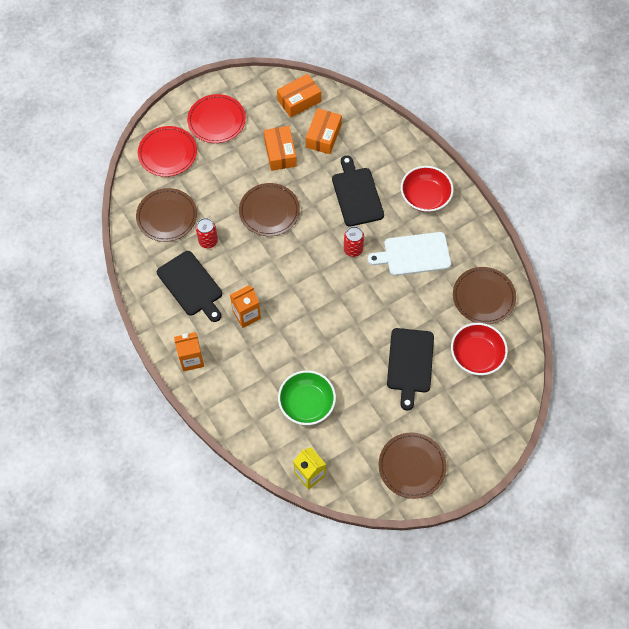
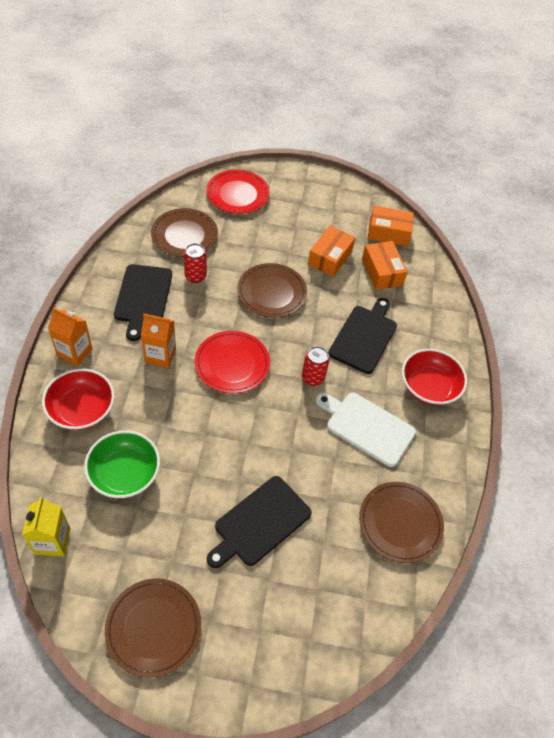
camera: 35 degrees right, 10 degrees down
(216, 120) = (302, 200): red plate -> red plate (232, 364)
(323, 136) = (382, 272): orange box -> orange box turned 75 degrees counterclockwise
(476, 355) = (336, 574): red bowl -> red bowl (81, 409)

